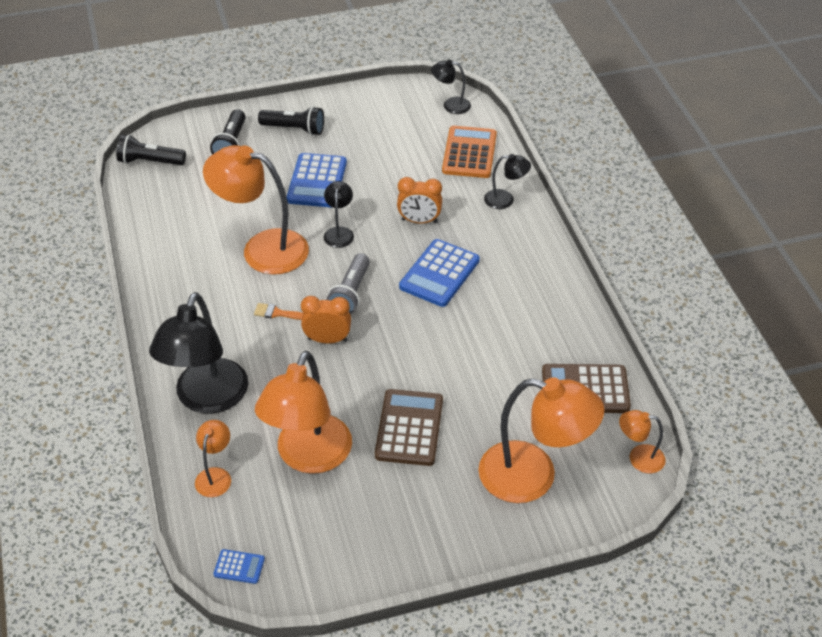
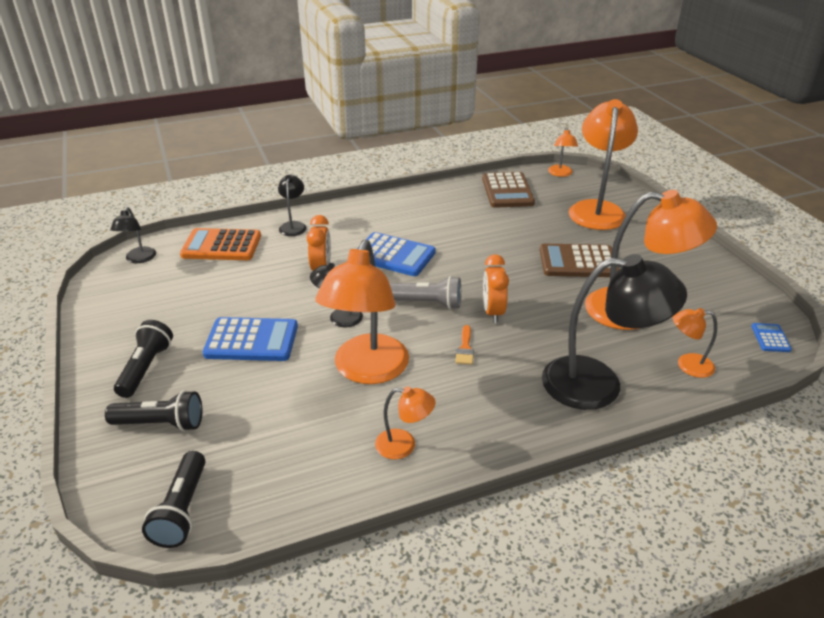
camera: 95 degrees left, 10 degrees down
(172, 266) = (404, 445): none -> orange lamp

